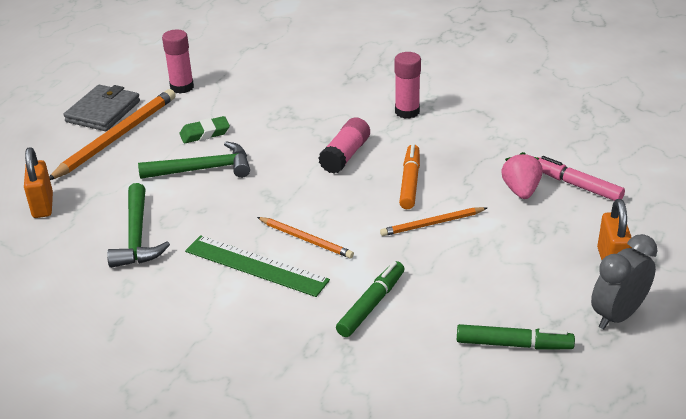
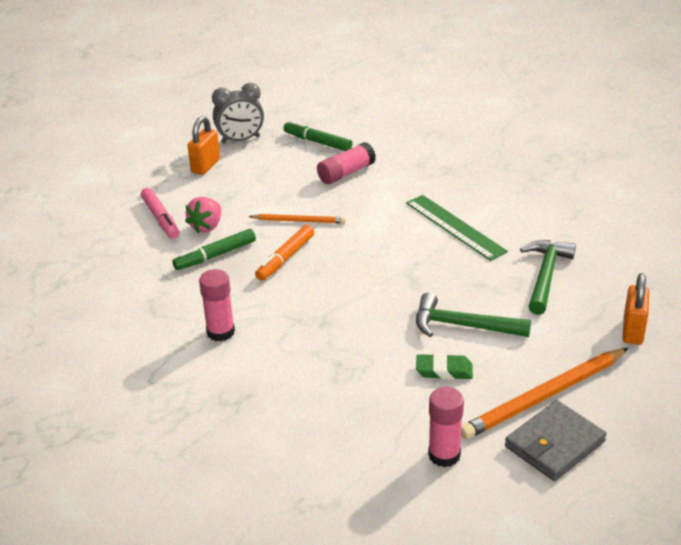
camera: 155 degrees left, 0 degrees up
(306, 239) = (405, 235): orange pencil -> none
(345, 155) = (320, 300): pink glue stick -> pink glue stick (346, 173)
(371, 304) = (387, 182): green marker -> green marker (215, 255)

